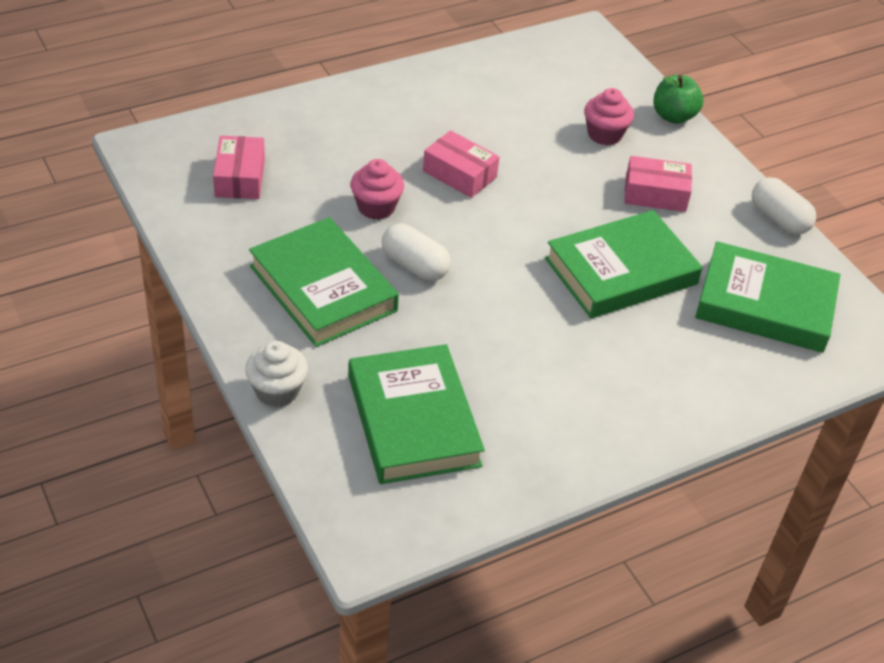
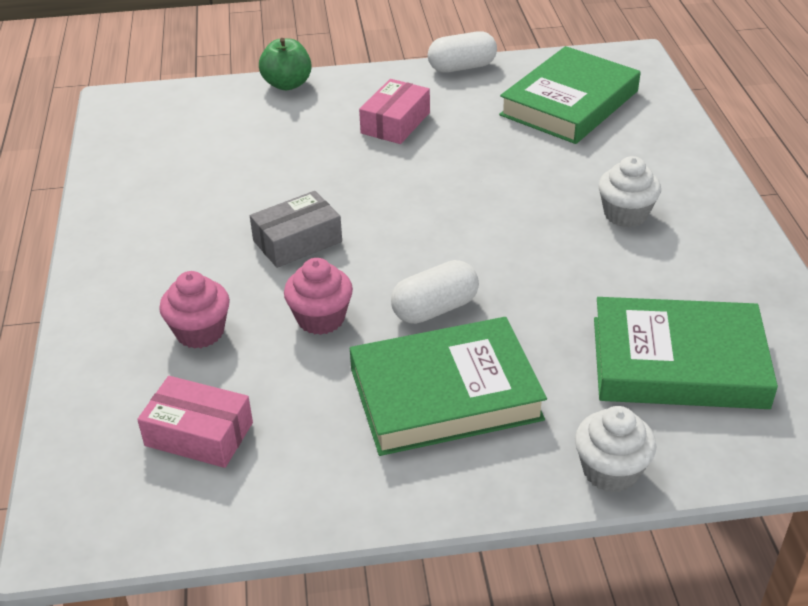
camera: 65 degrees left, 5 degrees down
(459, 174) = (297, 241): pink box -> grey box
(601, 366) = (625, 214): none -> white cupcake
(604, 134) = (289, 130): pink cupcake -> pink cupcake (200, 332)
(621, 271) = (497, 170): green book -> none

